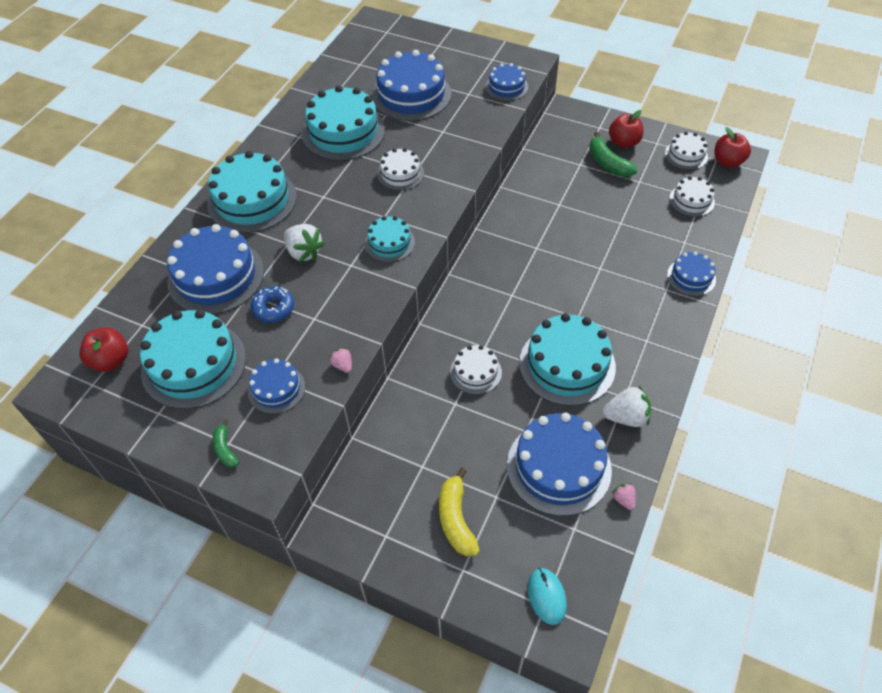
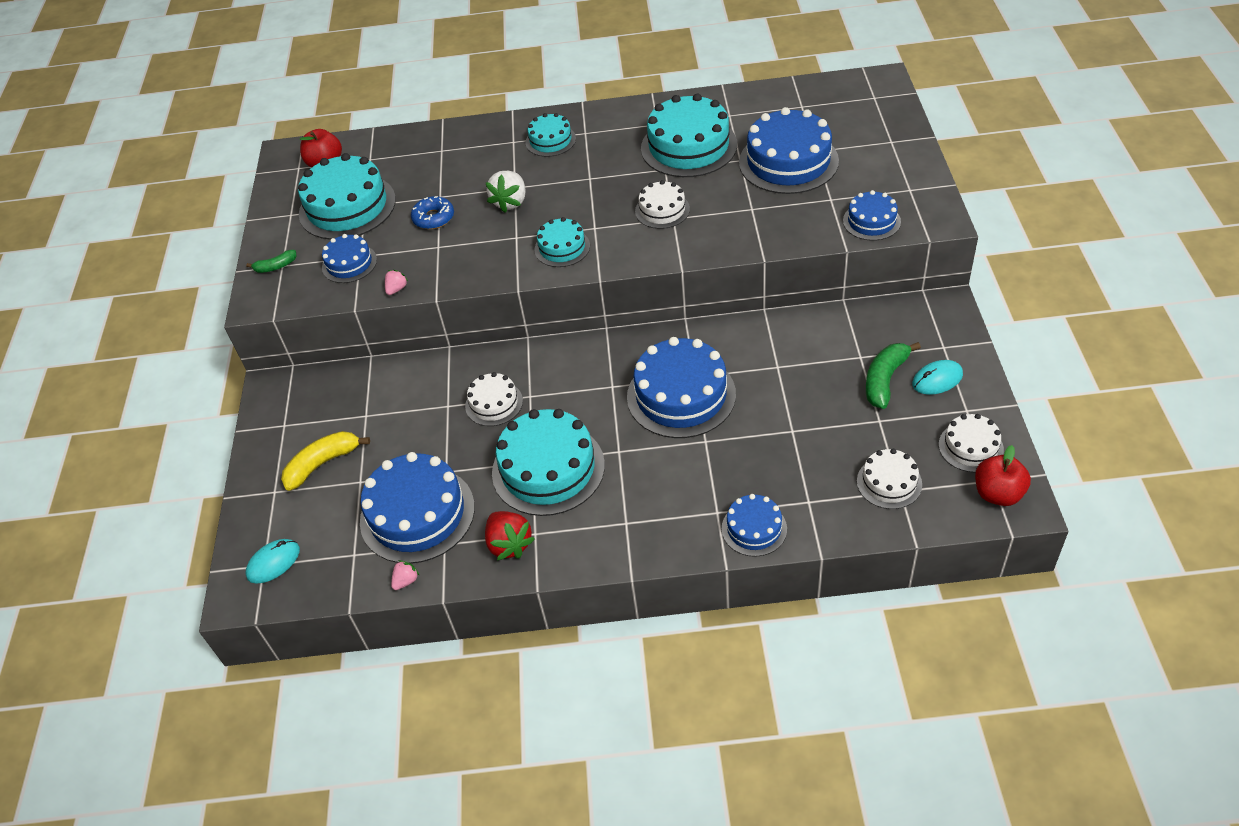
camera: 65 degrees right, 5 degrees down
(216, 276) = (447, 168): blue cake -> blue cake (681, 395)
(225, 449) = (275, 267): green banana -> green banana turned 150 degrees counterclockwise
(252, 200) = (550, 140): turquoise cake -> turquoise cake, size x0.54
(624, 142) = (937, 379): red apple -> turquoise mouse
(626, 417) = (509, 544): white strawberry -> red strawberry

